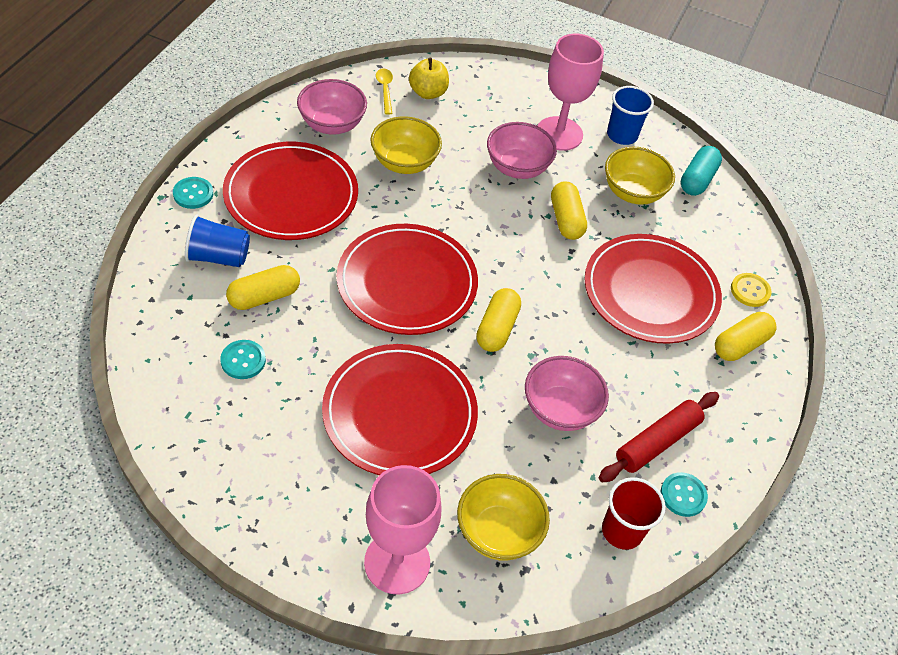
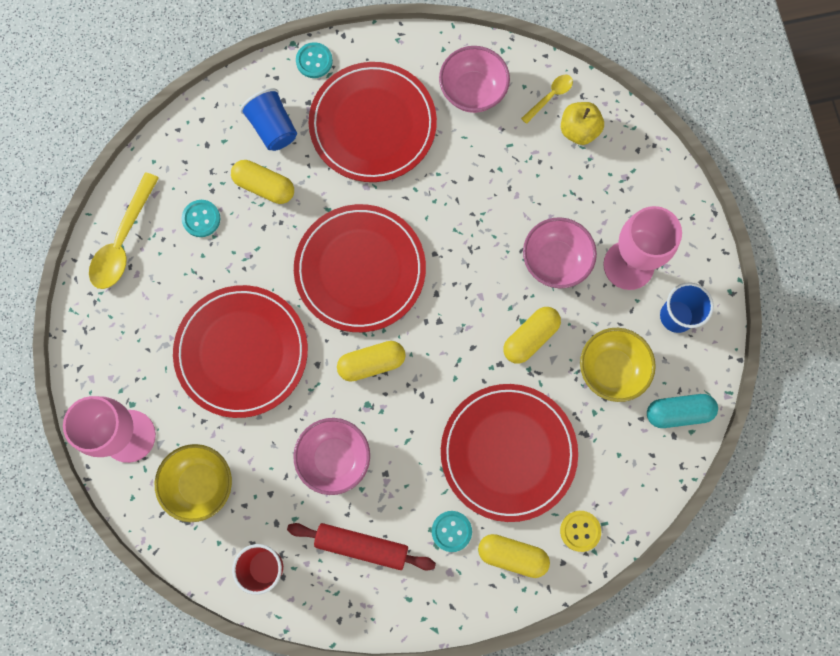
camera: 60 degrees right, 25 degrees up
(196, 435) = (123, 241): none -> yellow spoon
(404, 163) = (480, 175): yellow bowl -> none
(683, 495) = (329, 592): turquoise button -> turquoise button (451, 531)

